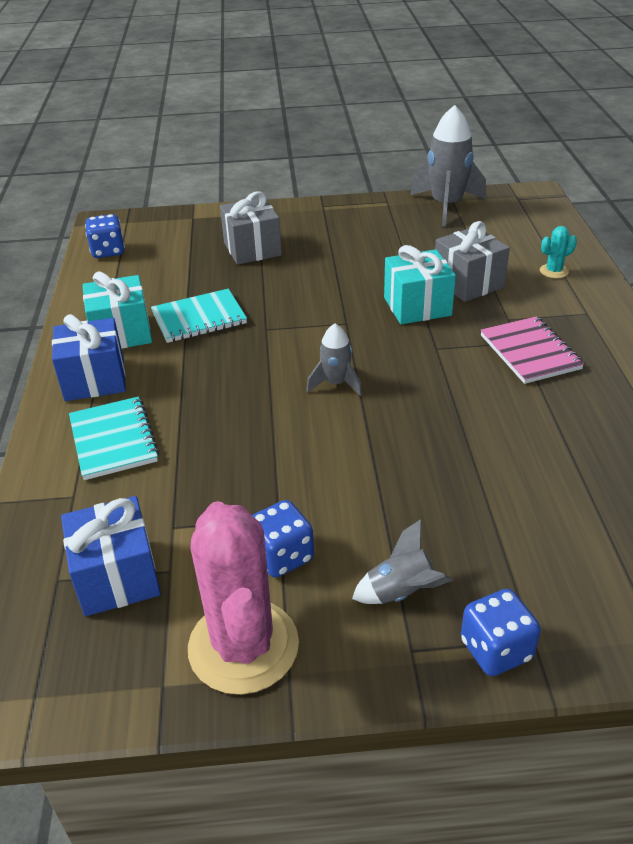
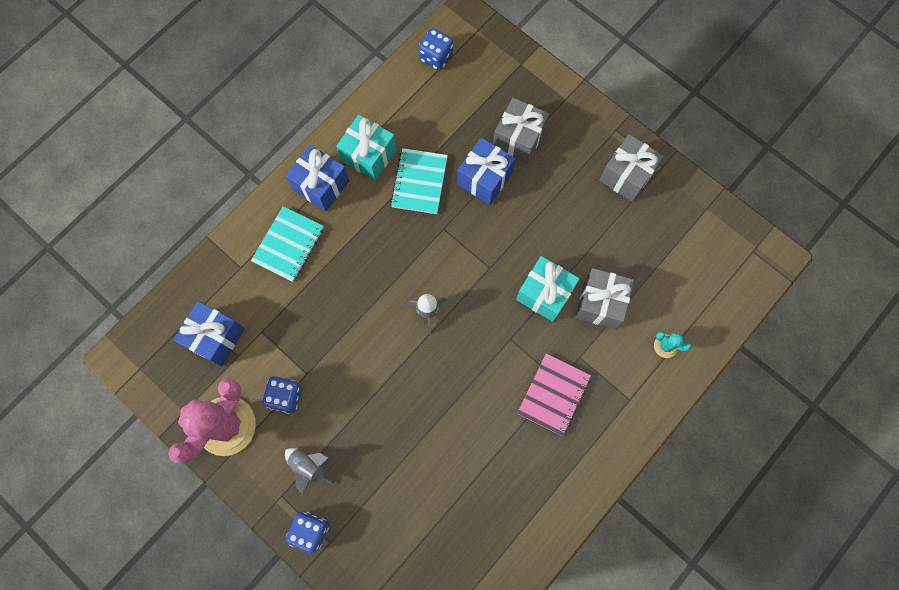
camera: 45 degrees right, 35 degrees up
(199, 318) = (419, 182): turquoise notebook -> turquoise notebook turned 75 degrees clockwise
(257, 282) = (484, 178): none -> blue gift
(369, 218) = (626, 175): none -> grey gift
(446, 206) = (694, 211): grey rocket -> none

